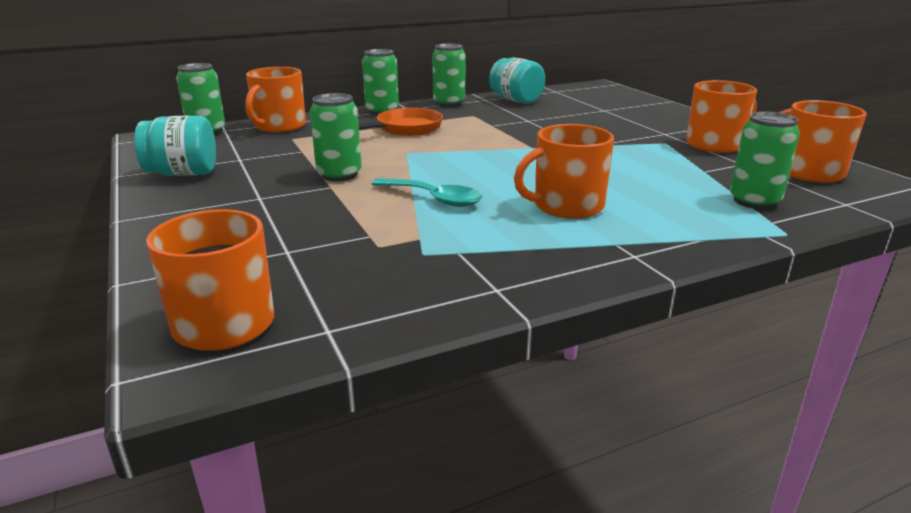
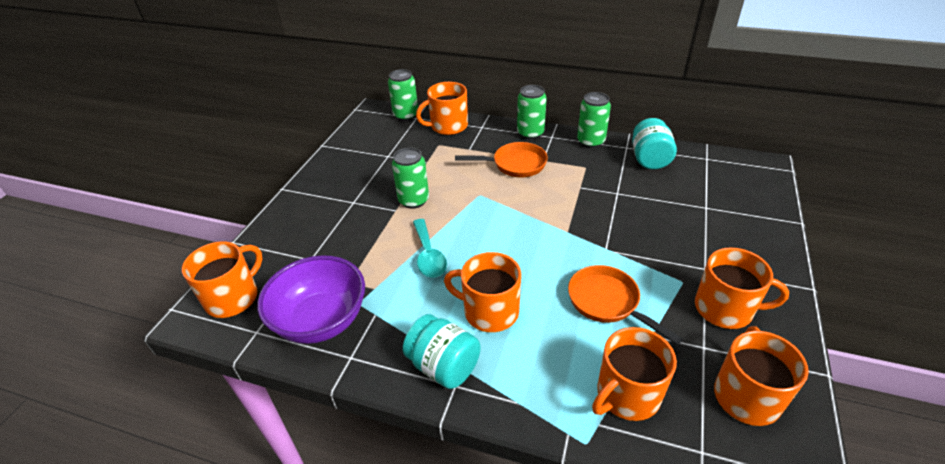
camera: 45 degrees right, 15 degrees up
(183, 173) = (348, 158): turquoise jar -> turquoise jar (444, 366)
(403, 282) = (321, 320): none -> purple bowl
(642, 168) = (607, 302): none -> orange pan
(754, 201) = (627, 395): green can -> orange mug

